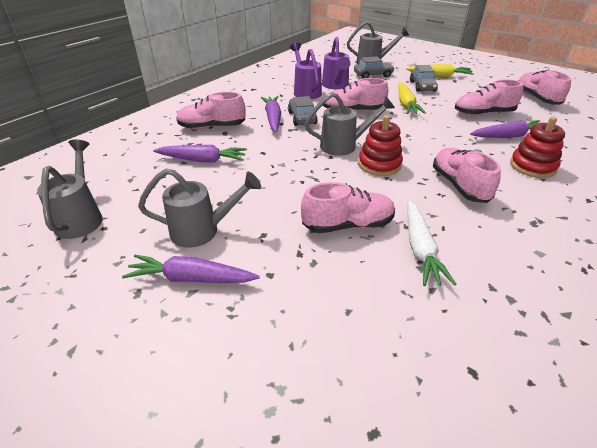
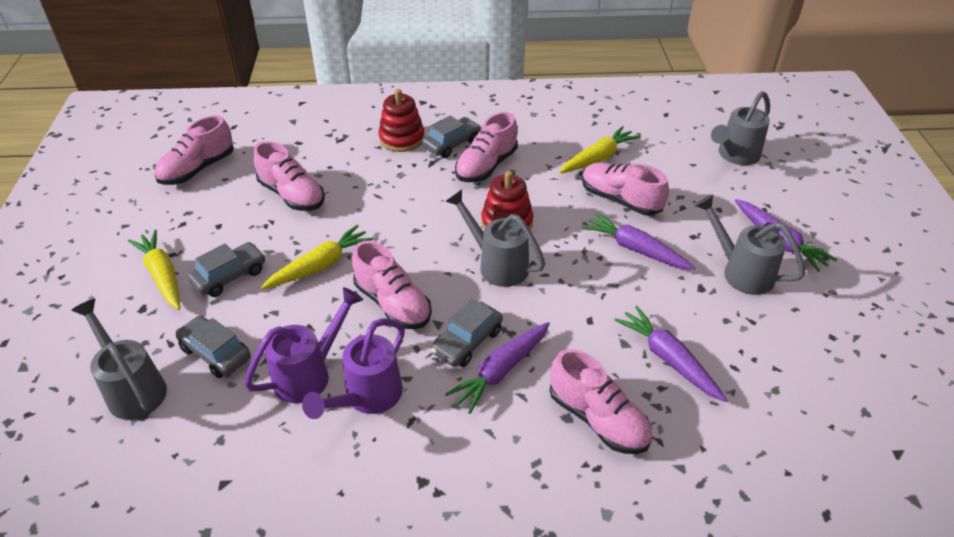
camera: 130 degrees left, 5 degrees up
(81, 217) = (853, 367): grey watering can -> grey watering can (734, 156)
(420, 249) = (598, 158): white carrot -> yellow carrot
(507, 184) = (452, 144): none -> grey car
(508, 136) = (344, 164): purple carrot -> purple carrot (635, 249)

